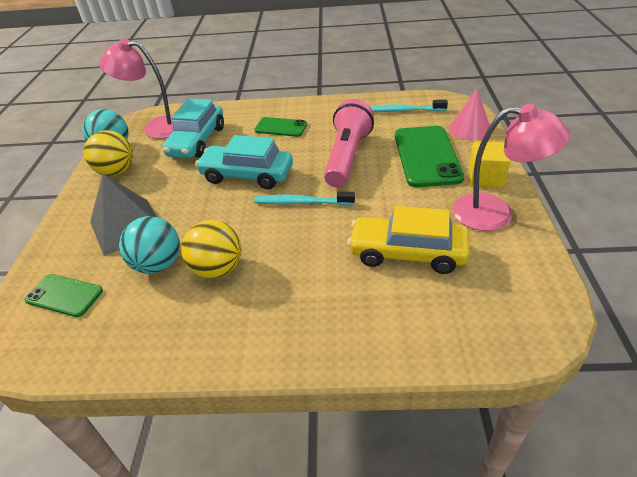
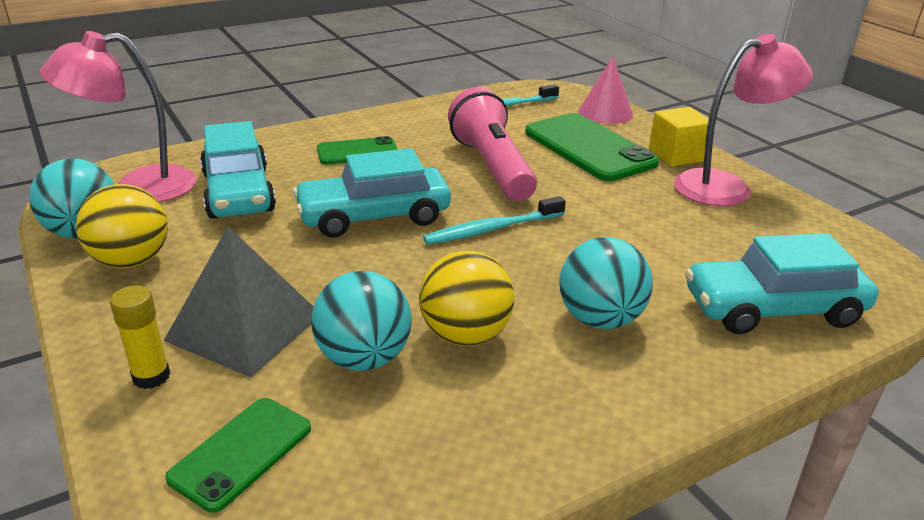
camera: 35 degrees left, 10 degrees down
(64, 295) = (241, 453): green phone -> green phone turned 45 degrees counterclockwise
(69, 240) = (151, 376): none -> yellow glue stick
(299, 286) = (600, 319): none -> turquoise ball
(407, 253) = (682, 248): yellow car -> none
(418, 322) = (773, 309): none -> turquoise car

